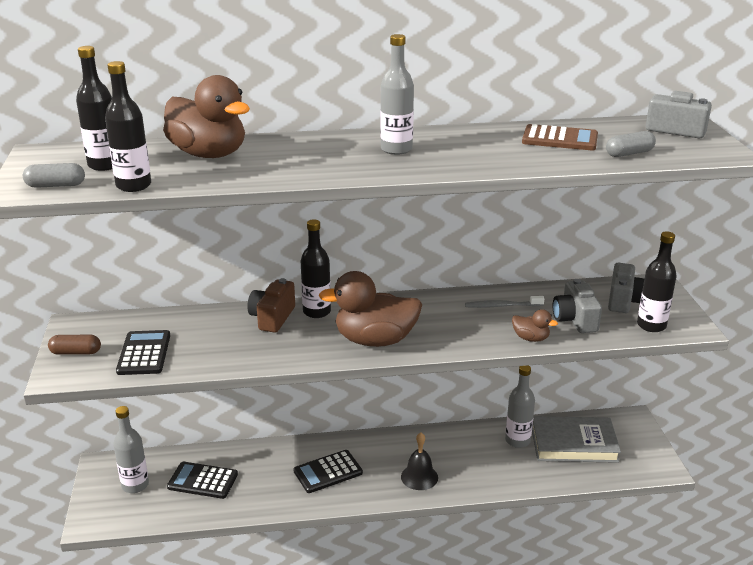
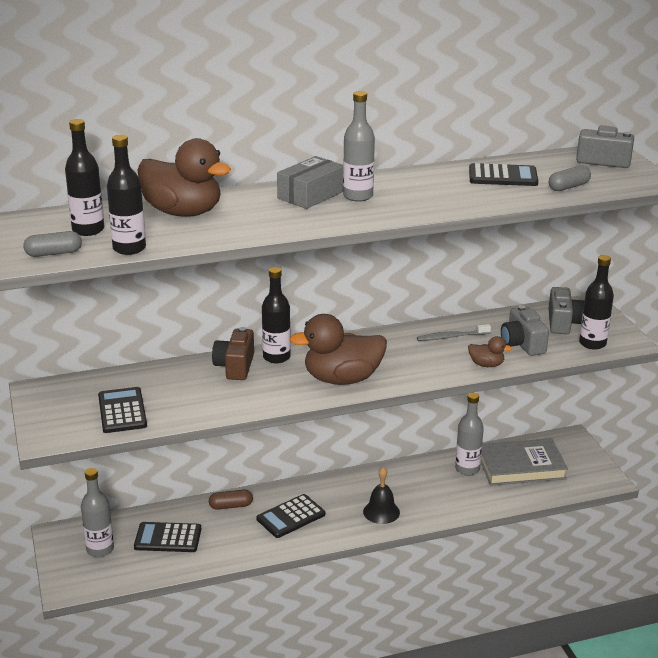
camera: 10 degrees left, 0 degrees up
(76, 352) = (53, 416): brown capsule -> brown capsule (231, 506)
(348, 145) = (311, 195): none -> grey box
(560, 139) = (503, 176): brown calculator -> black calculator

